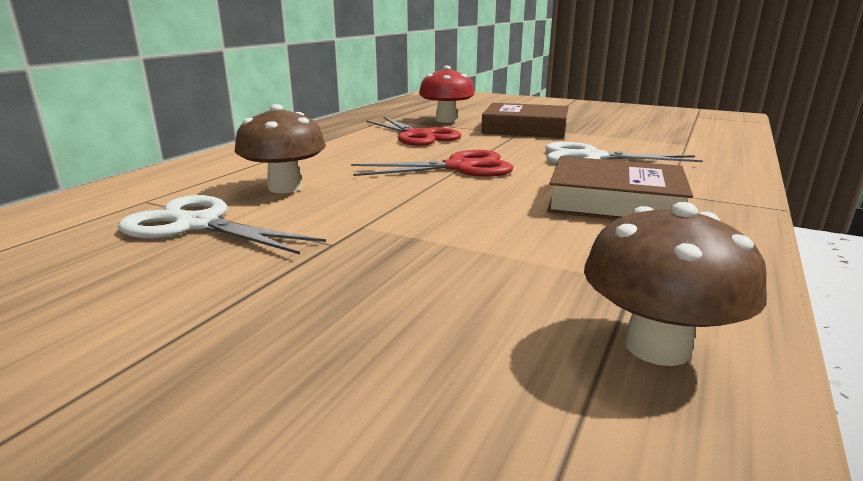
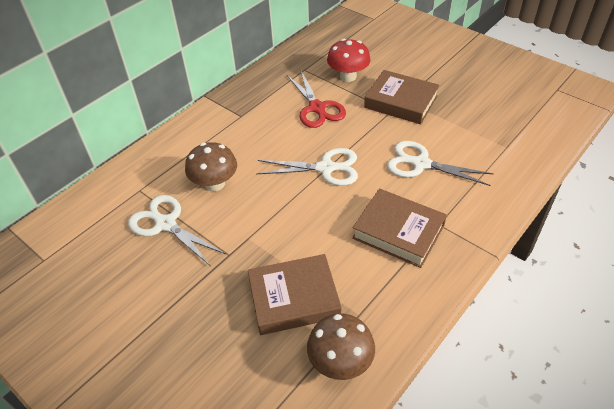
camera: 15 degrees right, 25 degrees up
(459, 167) = (326, 168): red scissors -> white scissors
(490, 277) = (294, 298): none -> brown book

